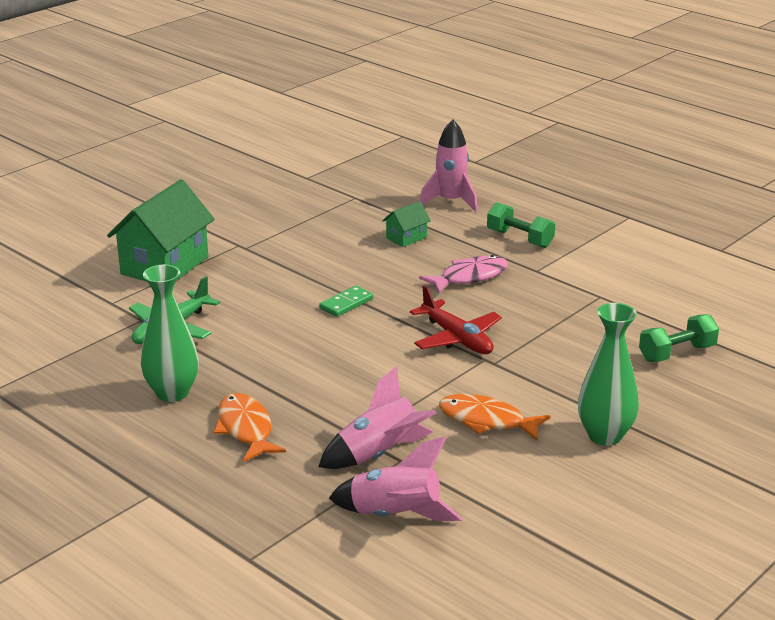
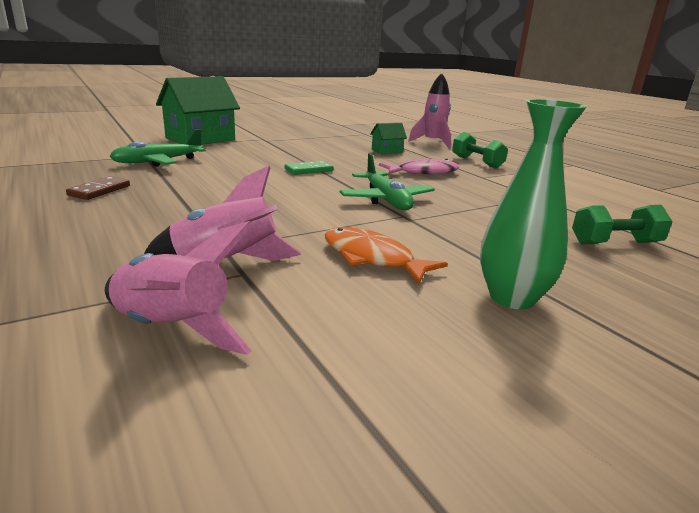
camera: 15 degrees right, 5 degrees down
(172, 393) = (99, 190): green vase -> brown domino
(245, 429) = (121, 221): orange fish -> none
(457, 338) = (386, 200): red plane -> green plane

